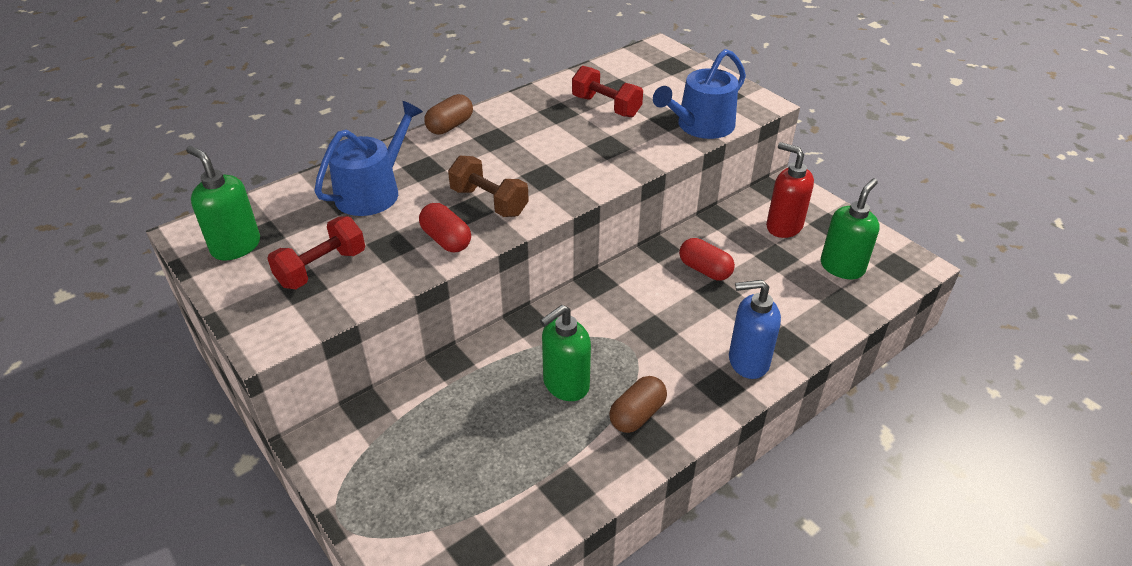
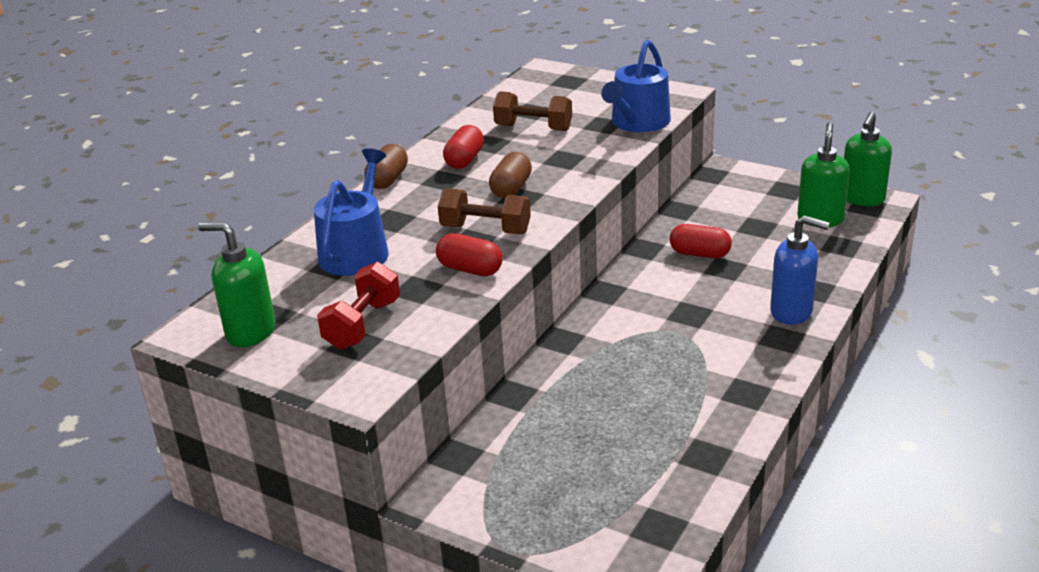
camera: 20 degrees left, 10 degrees down
(525, 124) = (464, 160): none -> red capsule
(565, 385) = (640, 378): green soap dispenser -> green soap dispenser (862, 199)
(606, 106) = (533, 128): red dumbbell -> brown dumbbell
(637, 415) = (725, 380): brown capsule -> brown capsule (511, 189)
(747, 361) = (792, 312): blue soap dispenser -> blue soap dispenser turned 135 degrees counterclockwise
(783, 226) = (745, 201): red soap dispenser -> none

